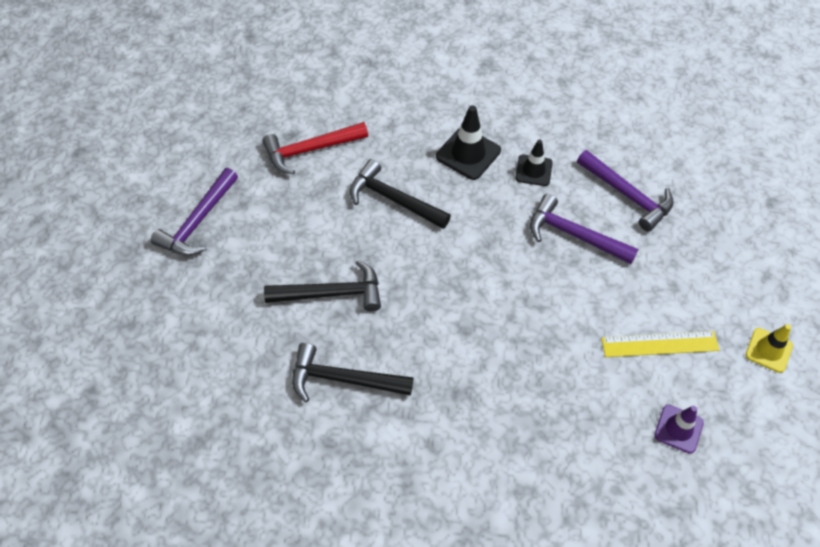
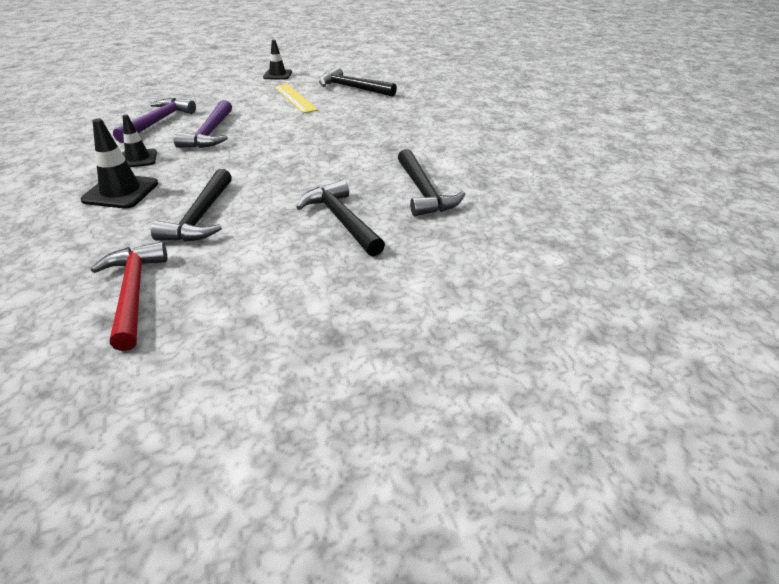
camera: 115 degrees left, 20 degrees down
(198, 221) = (299, 349): purple hammer -> none
(310, 150) = (133, 293): red hammer -> red hammer turned 150 degrees counterclockwise
(678, 429) = (353, 88): purple traffic cone -> black hammer
(768, 350) = (277, 75): yellow traffic cone -> black traffic cone

